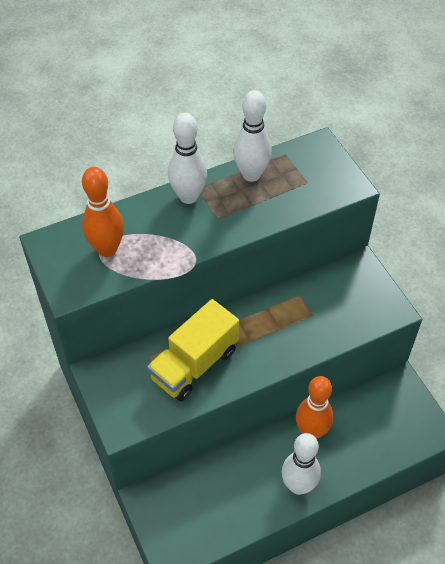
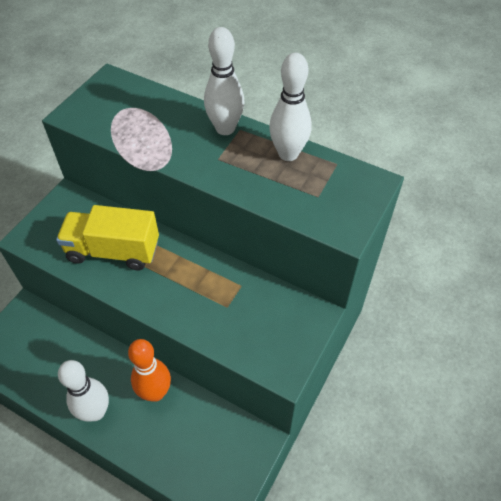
camera: 55 degrees right, 0 degrees up
(107, 249) = (129, 112): orange bowling pin -> none

